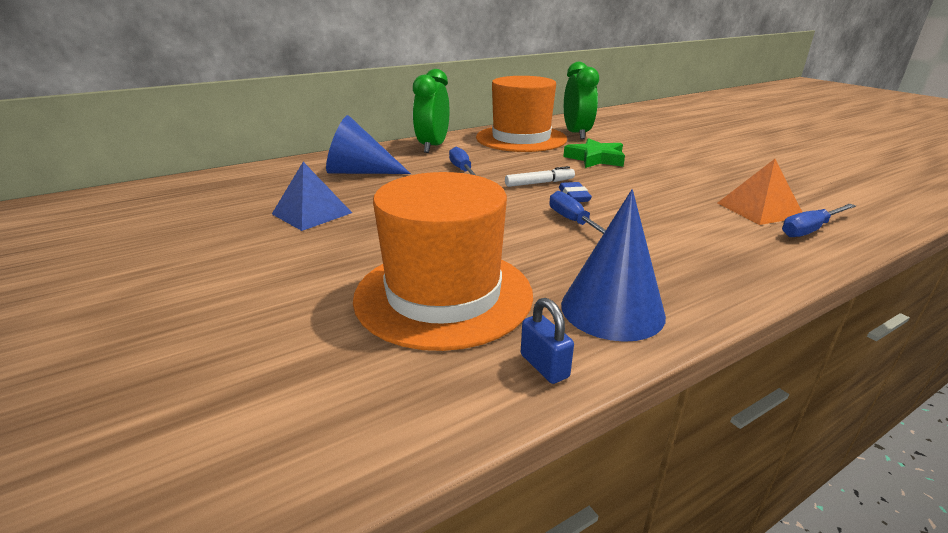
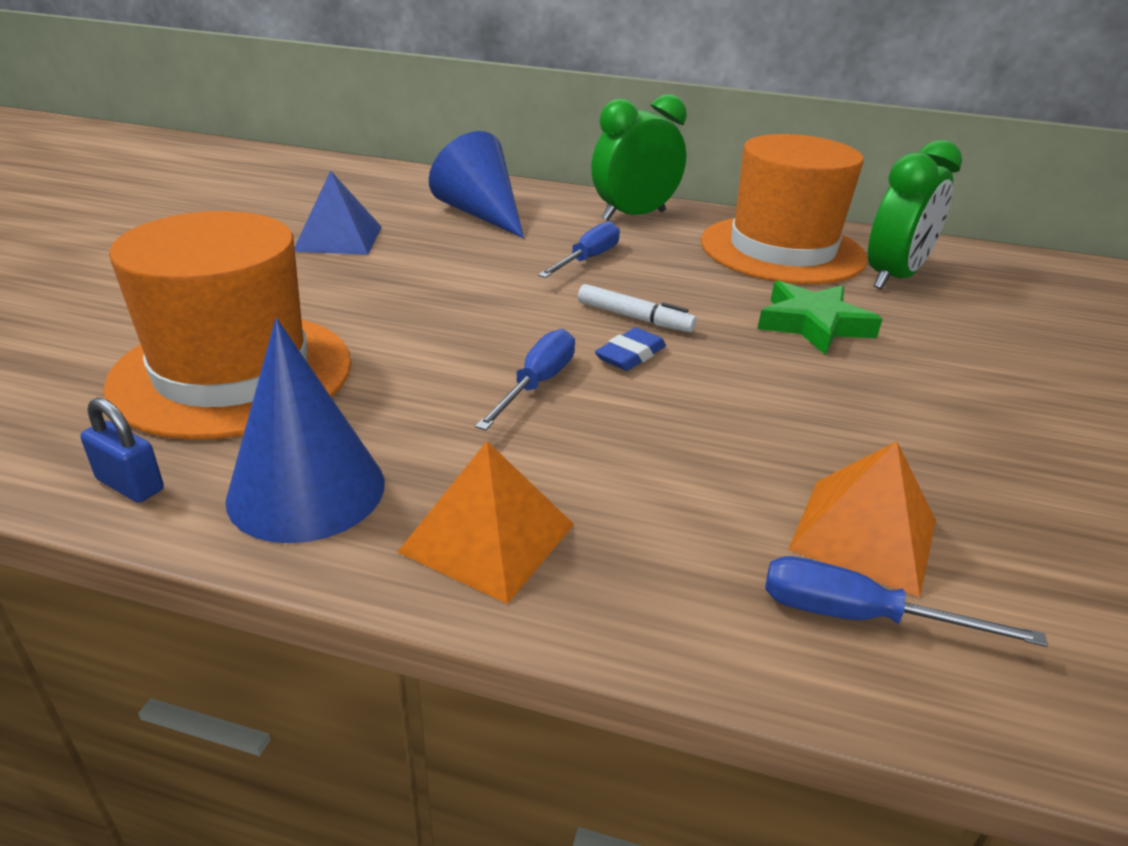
camera: 45 degrees right, 5 degrees up
(544, 366) = (130, 485): blue padlock -> blue padlock turned 75 degrees counterclockwise
(701, 277) = (488, 538): none -> orange pyramid

